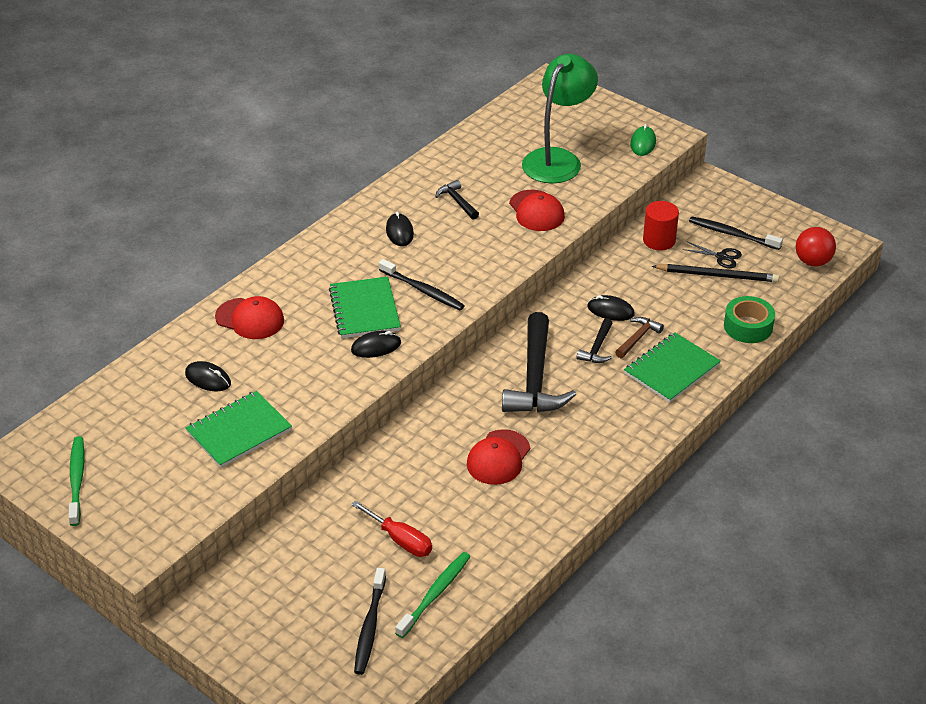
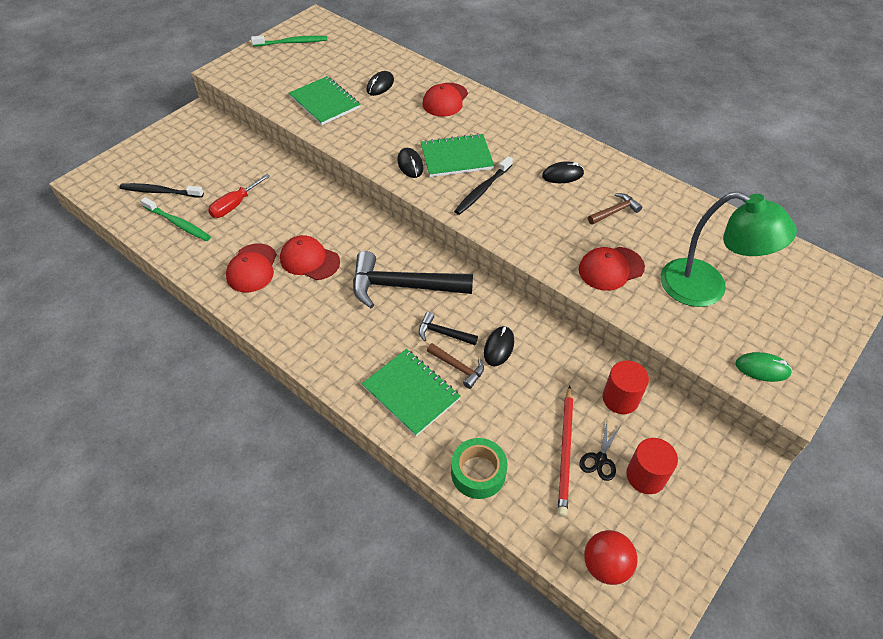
camera: 90 degrees right, 10 degrees up
(457, 201) = (615, 211): black hammer -> brown hammer
(513, 508) = (252, 268): none -> red cap
(717, 275) = (565, 451): black pencil -> red pencil
(732, 234) = (645, 476): black toothbrush -> red cylinder

